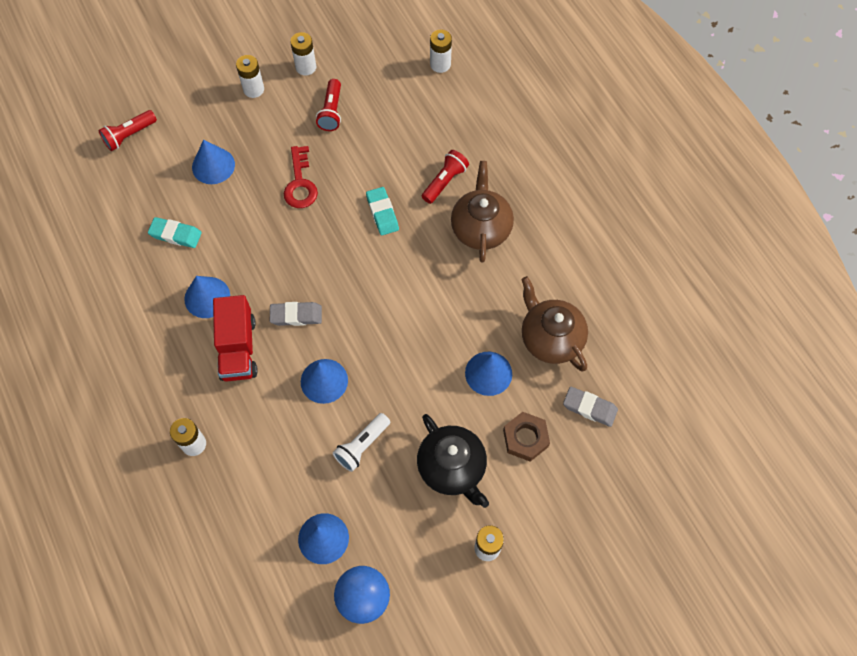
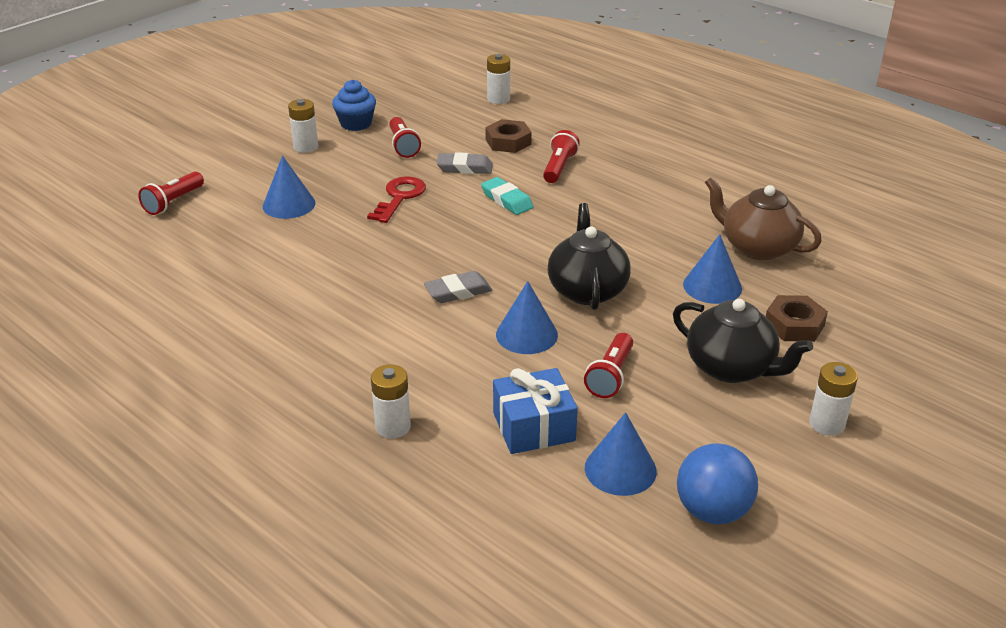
camera: 20 degrees left, 30 degrees down
(175, 235) = (270, 262): turquoise eraser -> none
(207, 297) = (338, 301): blue cone -> none
(238, 348) = (402, 332): red truck -> none
(285, 477) = (533, 427): none -> blue gift
(300, 183) = (399, 197): red key -> red key turned 135 degrees counterclockwise
(306, 67) = (356, 124): white battery -> blue cupcake
(362, 445) = (610, 376): white flashlight -> red flashlight
(391, 345) = (587, 290): none -> black teapot
(419, 132) = (508, 142): none -> brown nut
(481, 228) = (621, 190): brown teapot -> none
(589, 408) = (842, 286): grey eraser -> grey eraser (464, 168)

